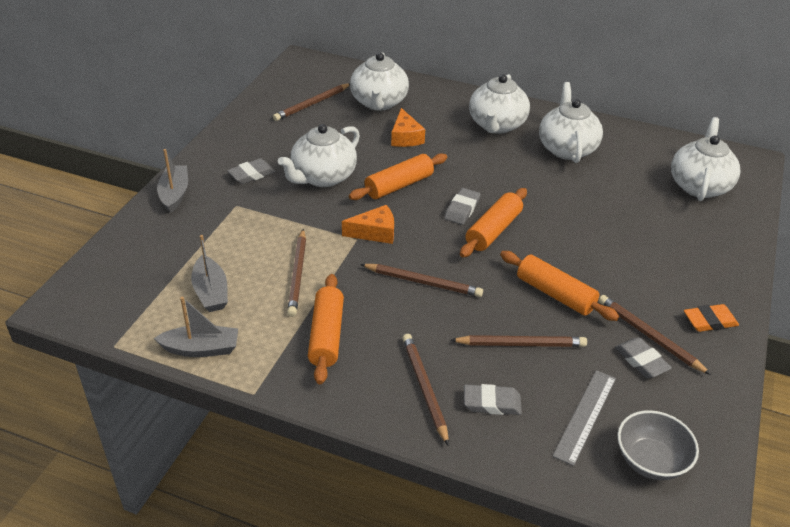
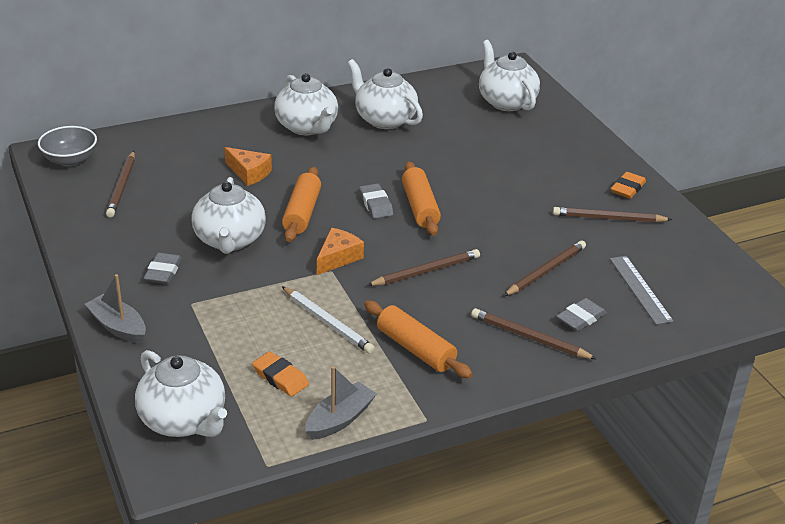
camera: 45 degrees left, 5 degrees down
(211, 292) = (280, 377): grey boat -> orange eraser
(297, 274) = (327, 322): brown pencil -> white pencil
(379, 102) = (181, 156): white teapot -> white teapot (184, 420)
(555, 294) = (520, 226): orange rolling pin -> none
(641, 361) = (624, 236): grey eraser -> none
(650, 461) = (705, 290): grey bowl -> grey bowl (70, 160)

